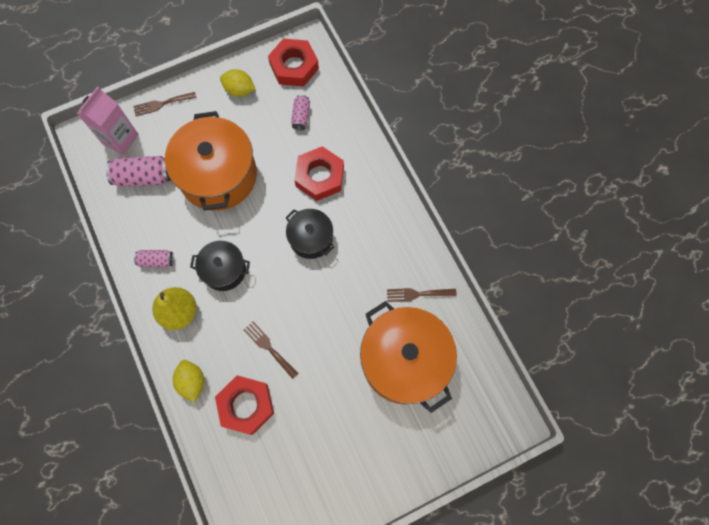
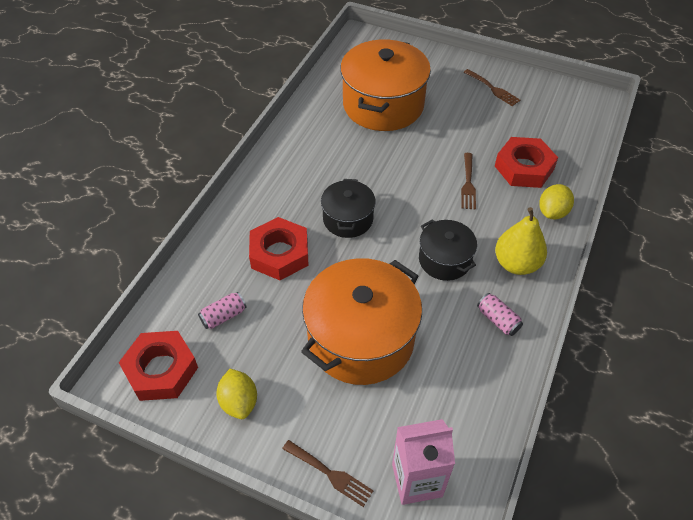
camera: 130 degrees left, 20 degrees down
(144, 177) = (433, 409): pink can -> none
(417, 294) = (323, 126): brown fork -> brown fork (493, 89)

